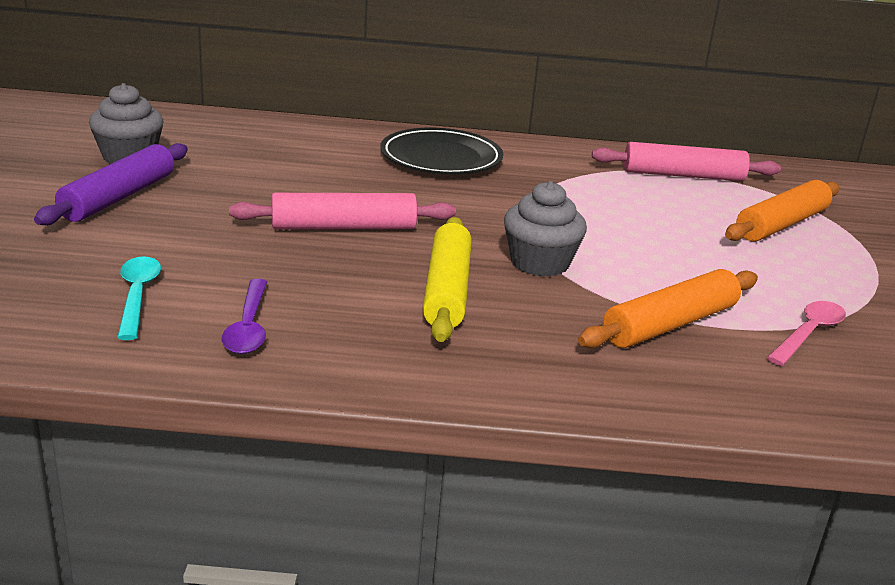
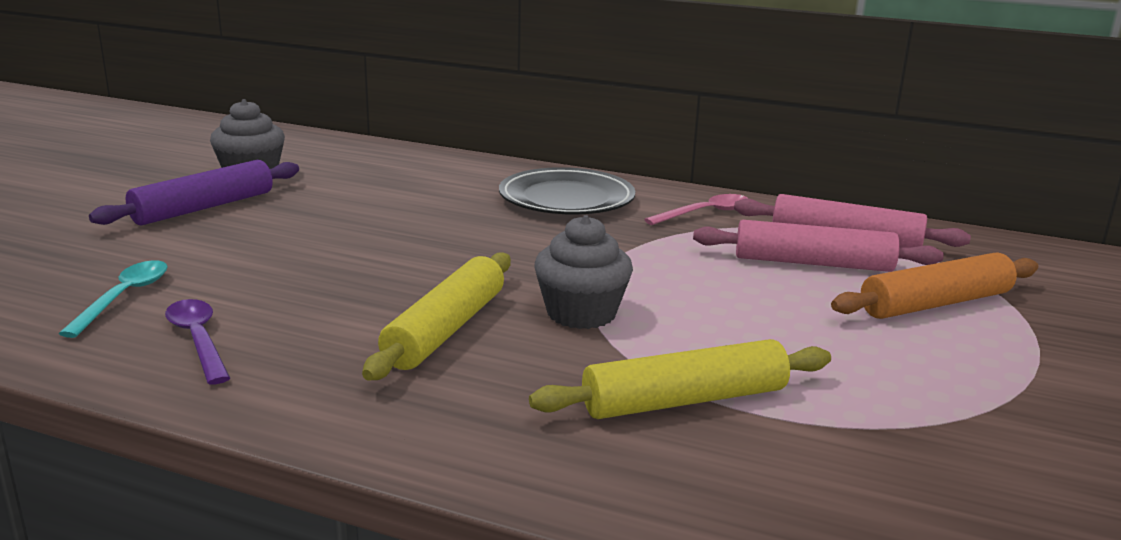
camera: 20 degrees right, 5 degrees down
(248, 327) = (198, 340): purple spoon -> purple spoon turned 135 degrees clockwise
(343, 227) = (395, 255): pink rolling pin -> pink rolling pin (813, 263)
(670, 324) = (685, 400): orange rolling pin -> yellow rolling pin
(808, 334) = (869, 437): pink spoon -> pink spoon (705, 213)

